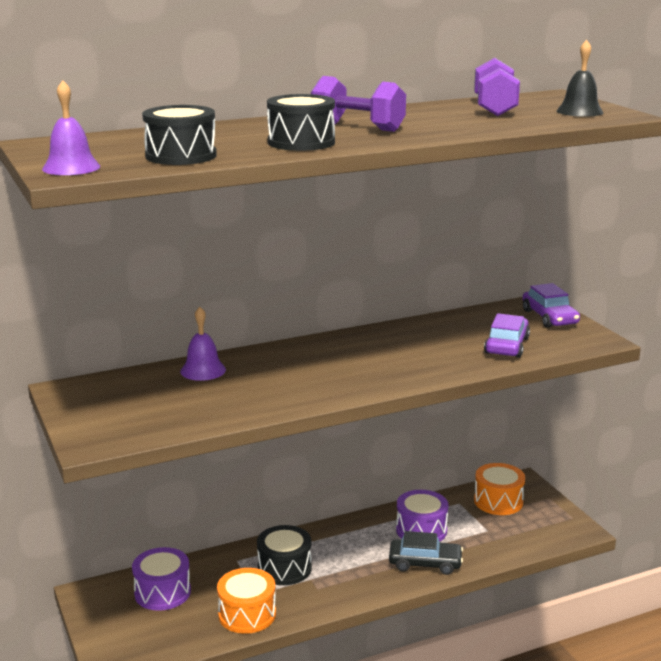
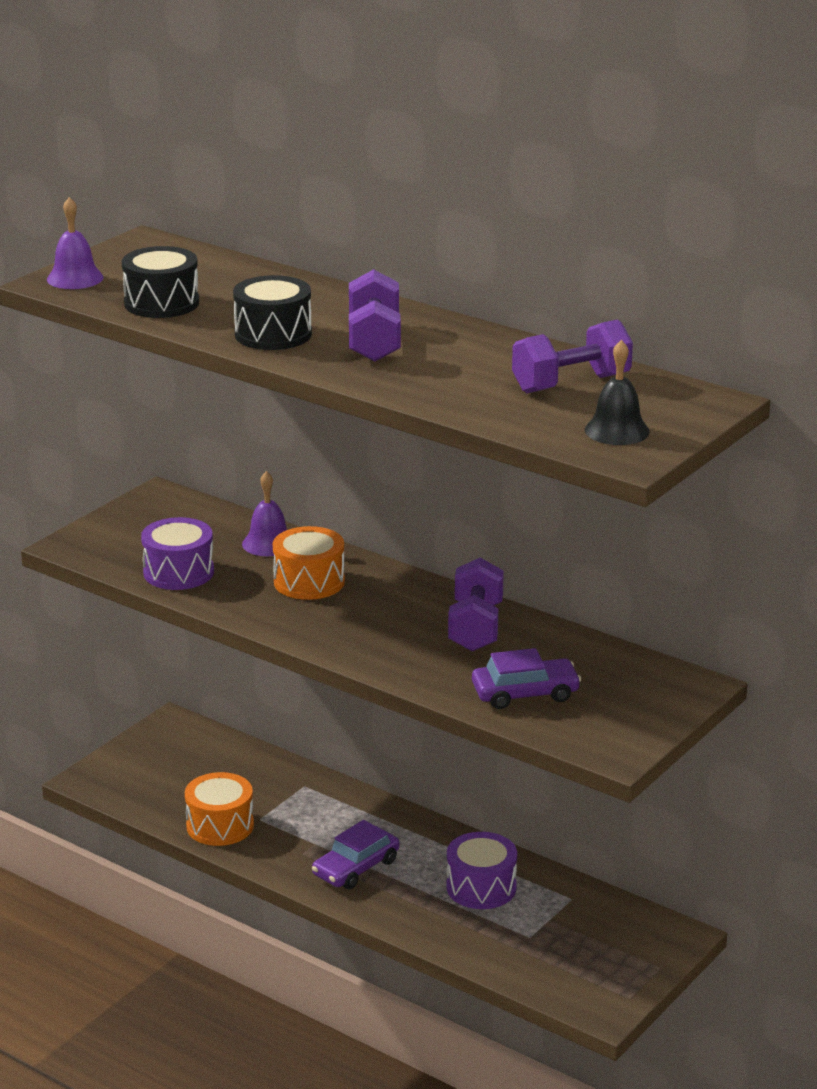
camera: 60 degrees right, 5 degrees up
(162, 592) = (211, 763): purple drum -> purple drum (178, 572)
(284, 568) = (317, 820): black drum -> none
(407, 338) = (475, 627): none -> purple dumbbell
(425, 563) = (415, 910): black car -> none
(498, 501) = (607, 927): orange drum -> orange drum (309, 582)
(549, 317) = (653, 702): purple car -> purple car (356, 867)

